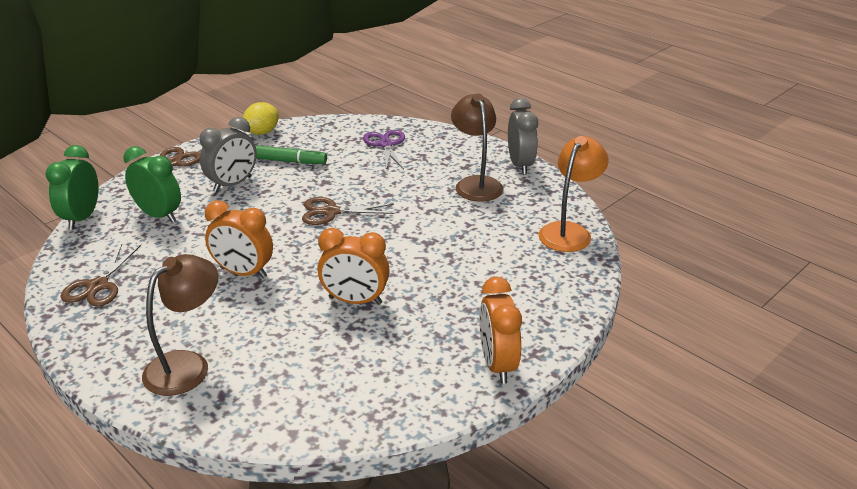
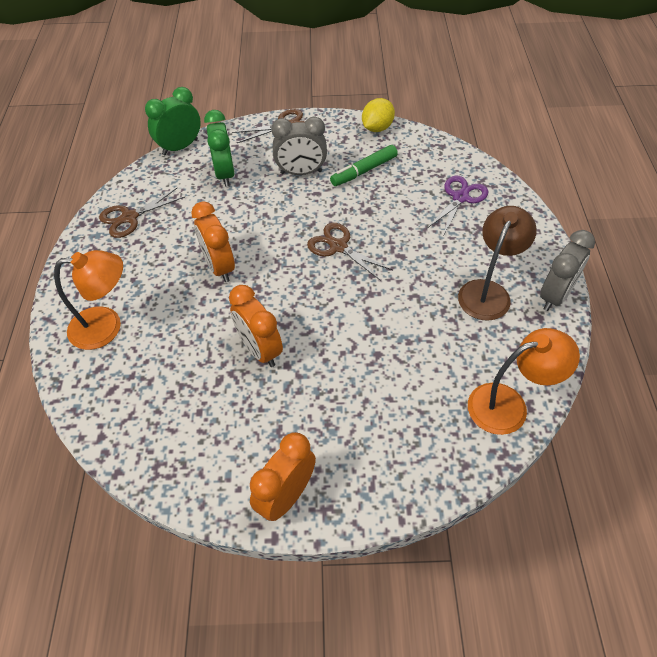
camera: 45 degrees right, 20 degrees up
(187, 365) = (106, 326): brown lamp -> orange lamp
(262, 132) = (377, 128): yellow lemon -> yellow lemon turned 45 degrees counterclockwise
(287, 161) = (364, 171): green marker -> green marker turned 90 degrees clockwise

